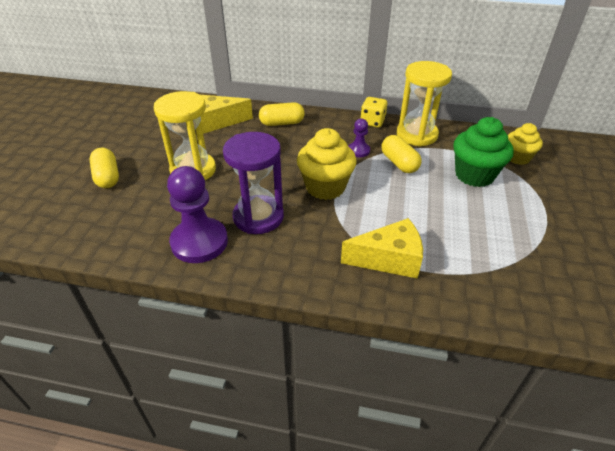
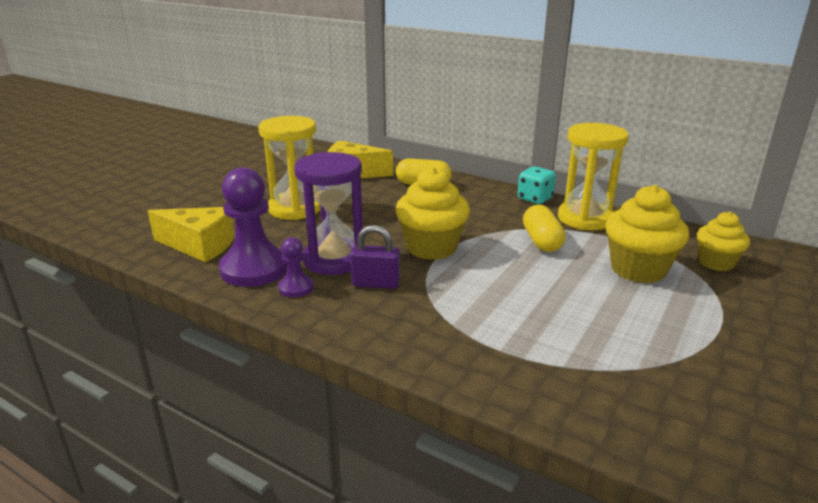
camera: 20 degrees right, 15 degrees down
(107, 177) = (206, 200): yellow capsule -> none
(304, 233) = (376, 284): none -> purple padlock
(358, 150) = (498, 221): purple pawn -> purple pawn (296, 288)
(372, 122) = (535, 198): yellow dice -> turquoise dice
(389, 259) = (460, 329): yellow cheese -> yellow cheese (199, 246)
(474, 175) = (638, 269): green cupcake -> yellow cupcake

